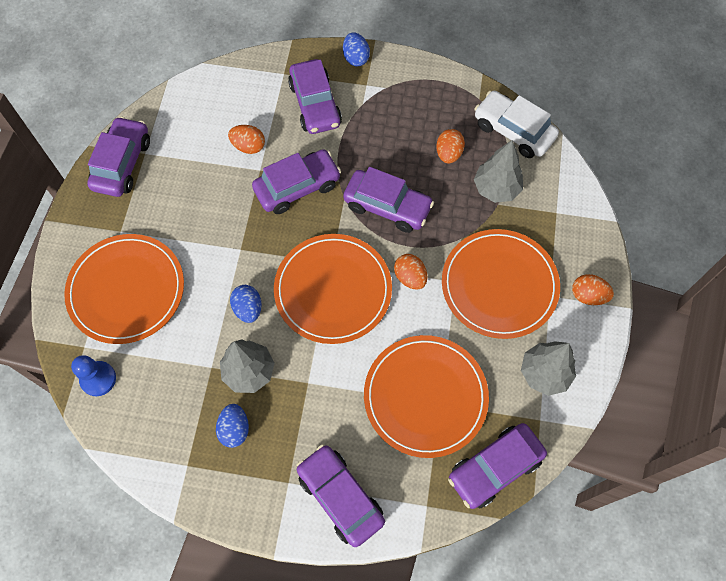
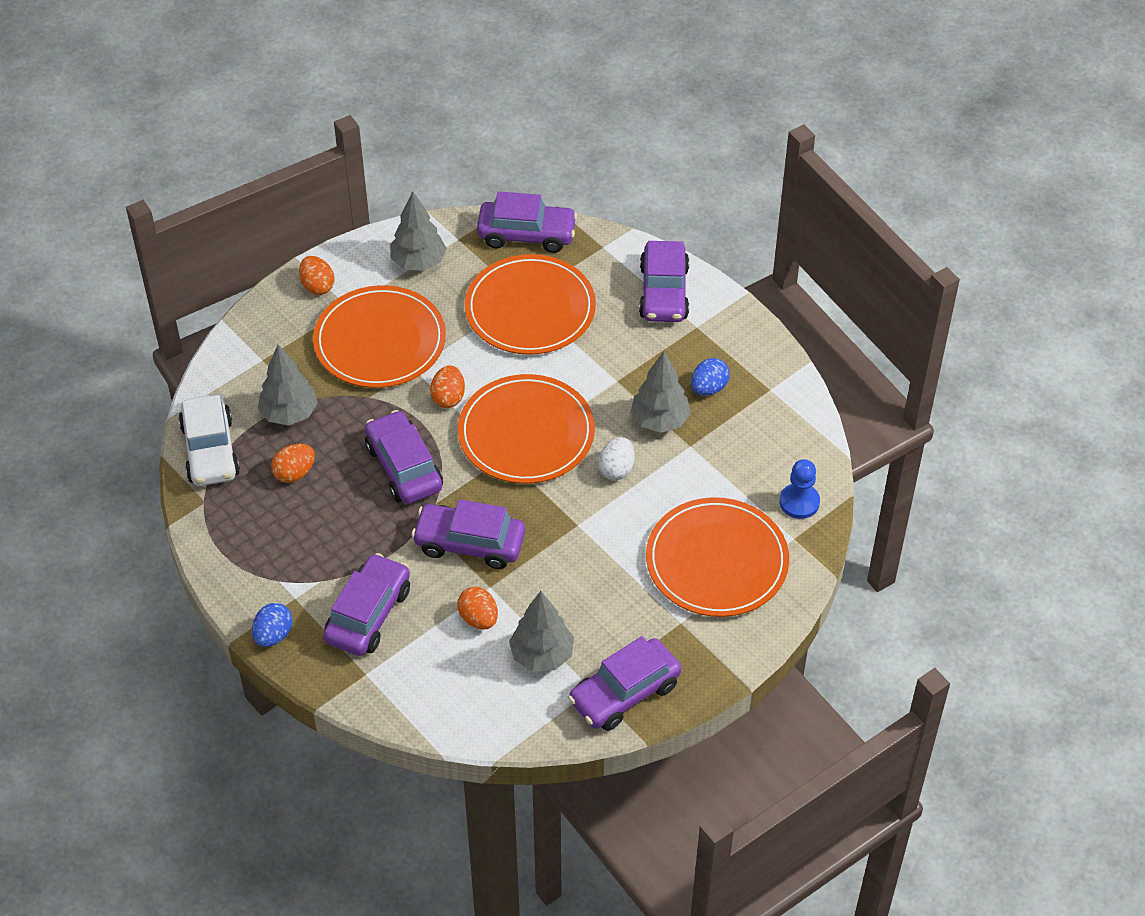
camera: 140 degrees left, 15 degrees down
(191, 151) = (542, 655): none -> grey tree
(248, 309) = (616, 469): blue egg -> white egg

